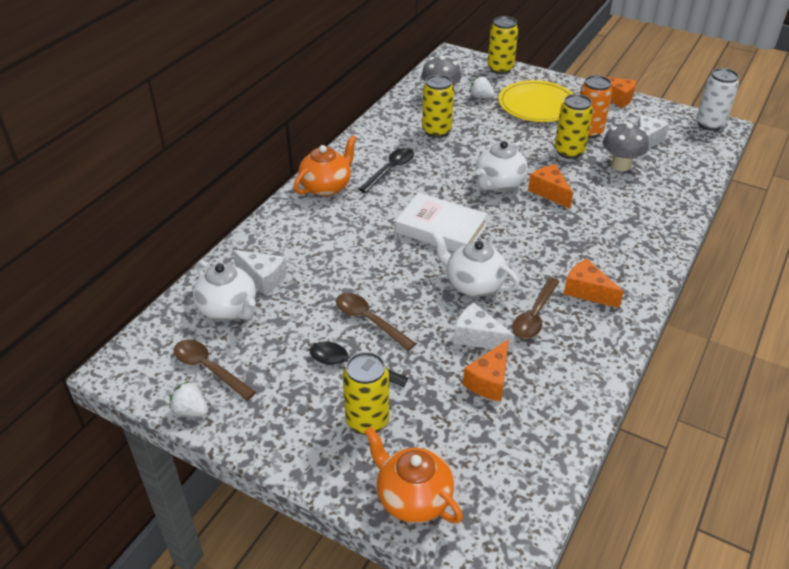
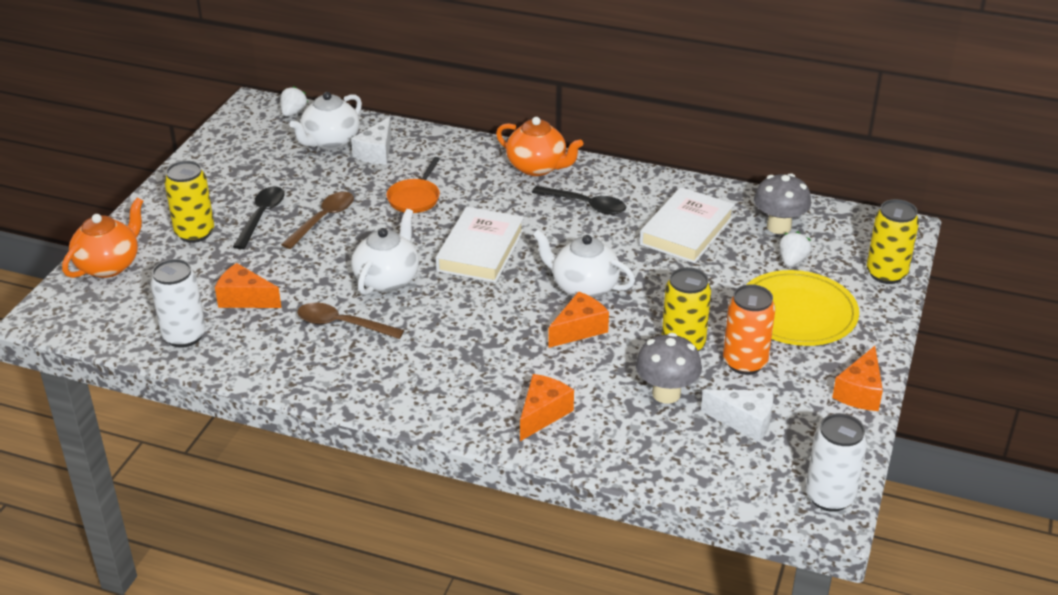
camera: 80 degrees right, 5 degrees down
(191, 410) = (207, 146): white strawberry -> white strawberry (293, 113)
(209, 369) = (254, 145): brown spoon -> none
(351, 259) = (415, 198): none -> orange pan
(436, 131) = (686, 231): yellow can -> white book
(478, 337) = (305, 288): white cheese -> none
(545, 427) = (184, 336): none -> white can
(587, 291) = (388, 363): orange cheese -> orange cheese (543, 414)

